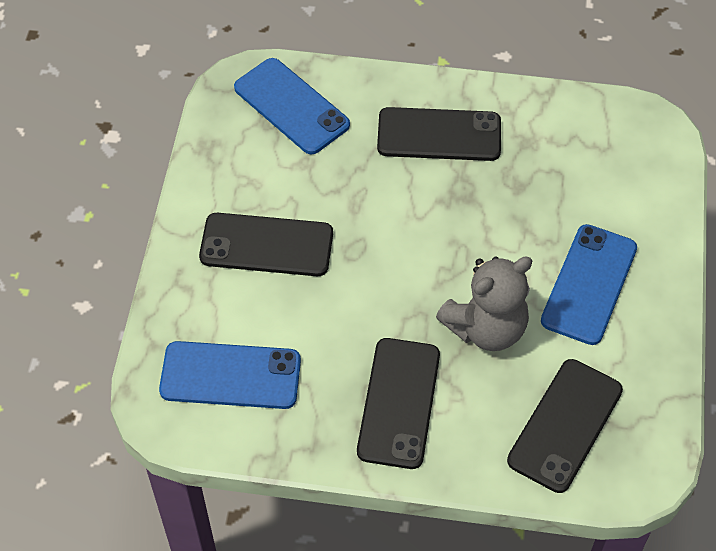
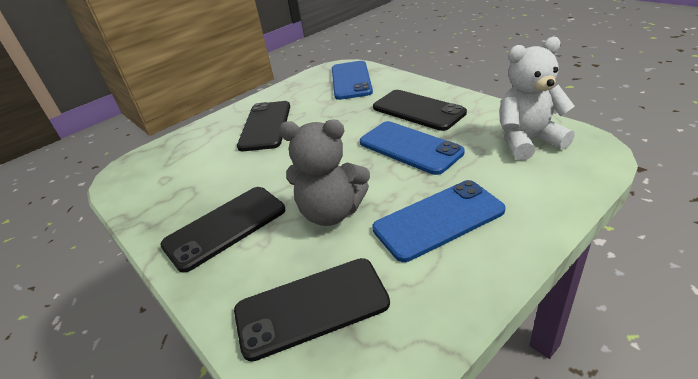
camera: 45 degrees right, 20 degrees down
(230, 375) = (170, 171): blue phone -> blue phone (410, 147)
(266, 245) = (265, 126): black phone -> black phone turned 45 degrees clockwise
(593, 140) = (527, 141): none -> white teddy bear

